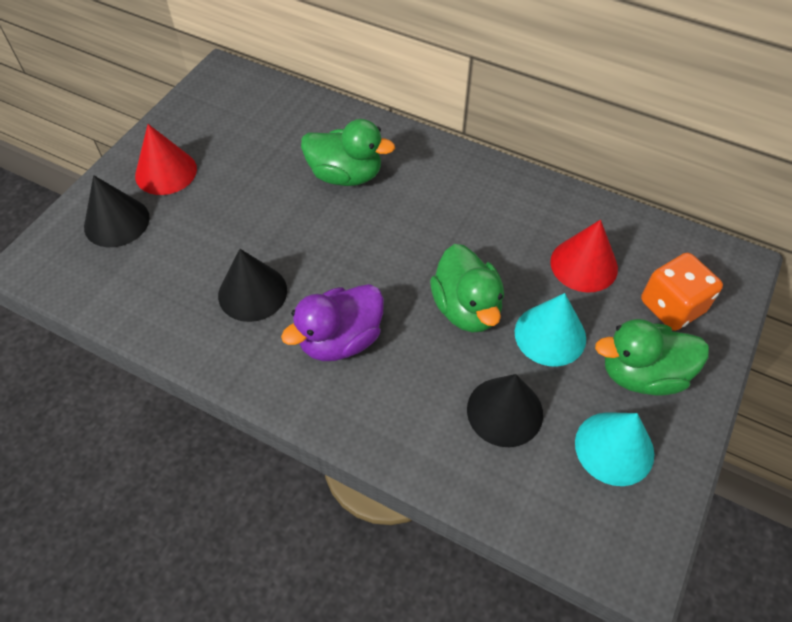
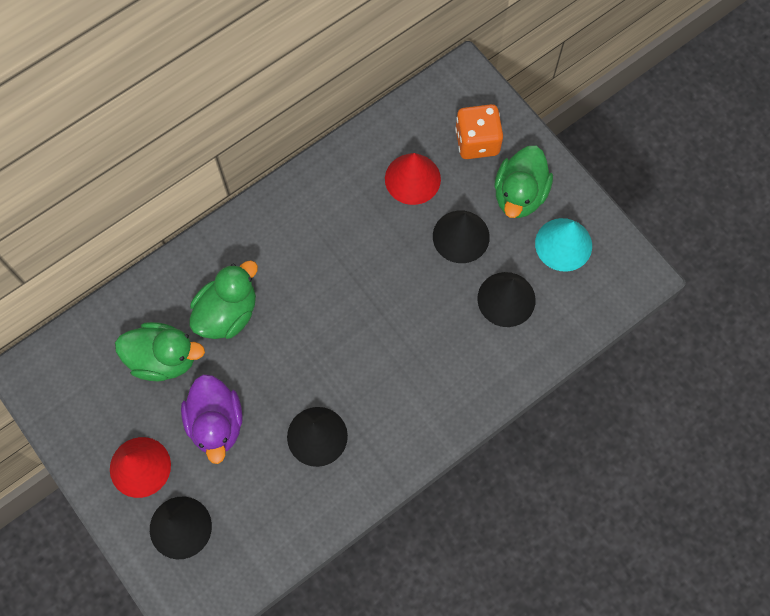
camera: 65 degrees left, 15 degrees up
(340, 340) = (395, 386): purple duck -> purple duck (216, 423)
(466, 308) = (410, 282): green duck -> green duck (164, 358)
(550, 335) = (461, 236): turquoise cone -> black cone

